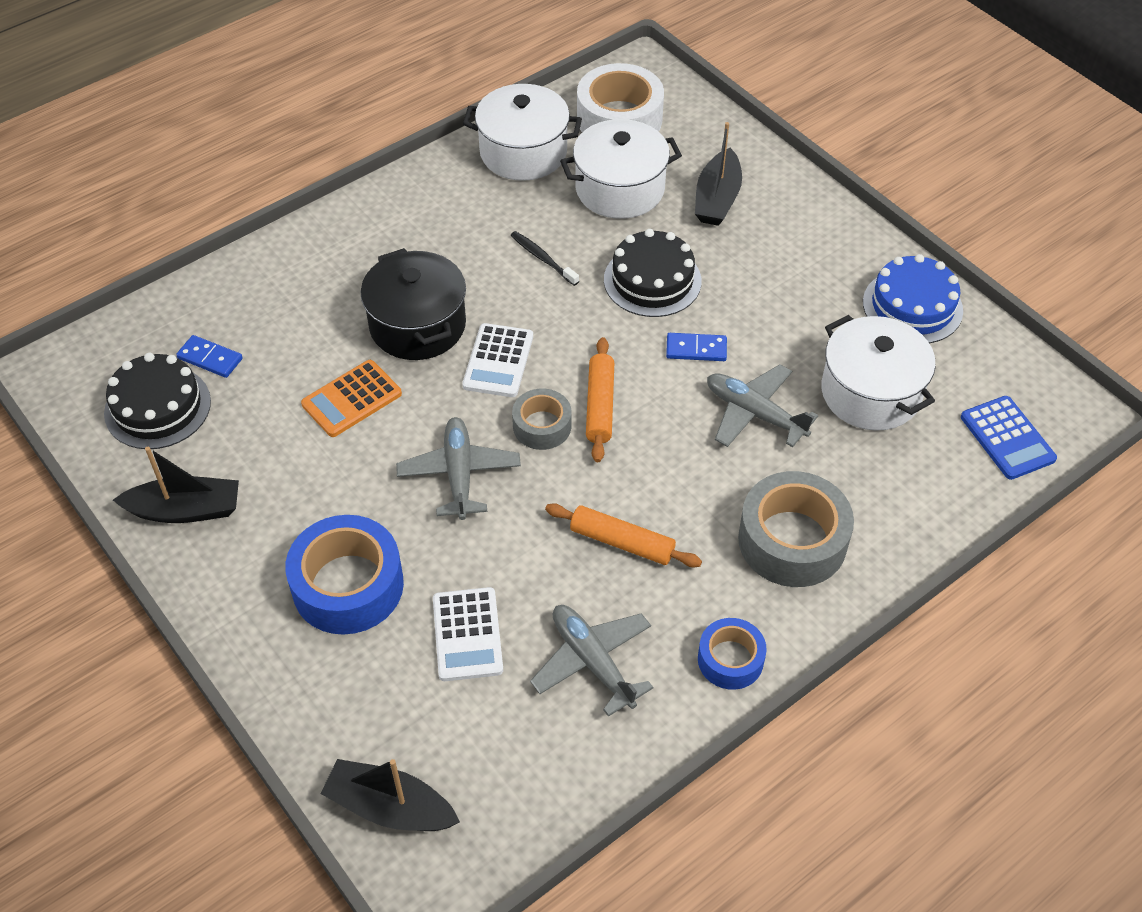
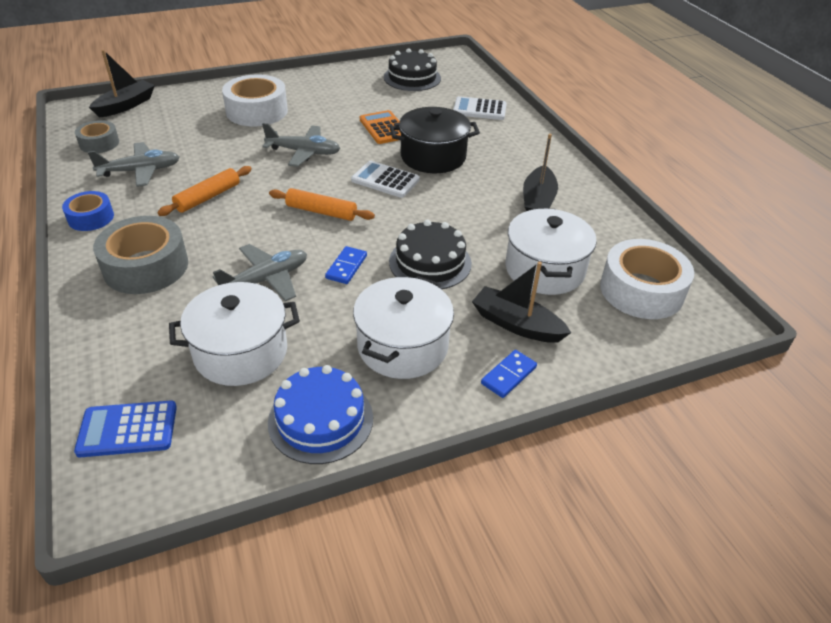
camera: 105 degrees right, 10 degrees down
(185, 510) = (339, 78): black boat -> black boat (538, 201)
(210, 358) = (440, 93): blue domino -> blue domino (509, 375)
(348, 585) = (257, 111): blue tape -> white tape
(467, 634) = (195, 138): white calculator -> white calculator (479, 109)
(523, 152) = (602, 229): white pot -> white pot (402, 346)
(542, 258) = (475, 215): black toothbrush -> none
(542, 426) = (320, 186): grey tape -> grey tape (99, 143)

